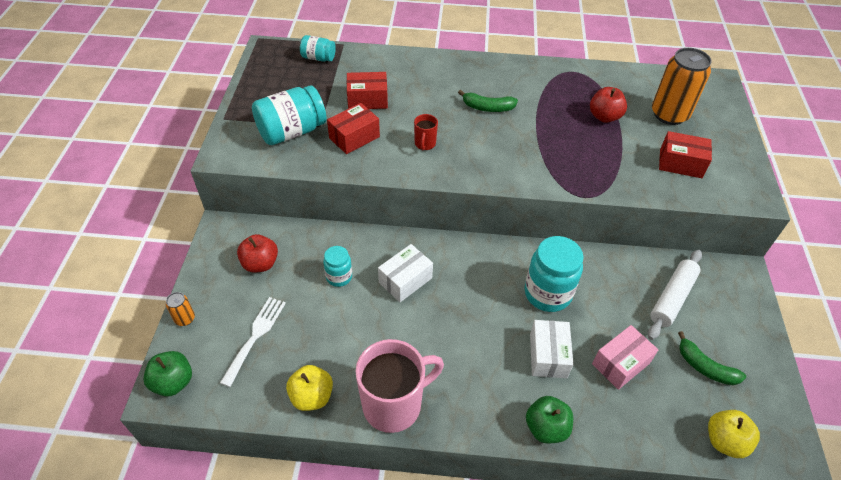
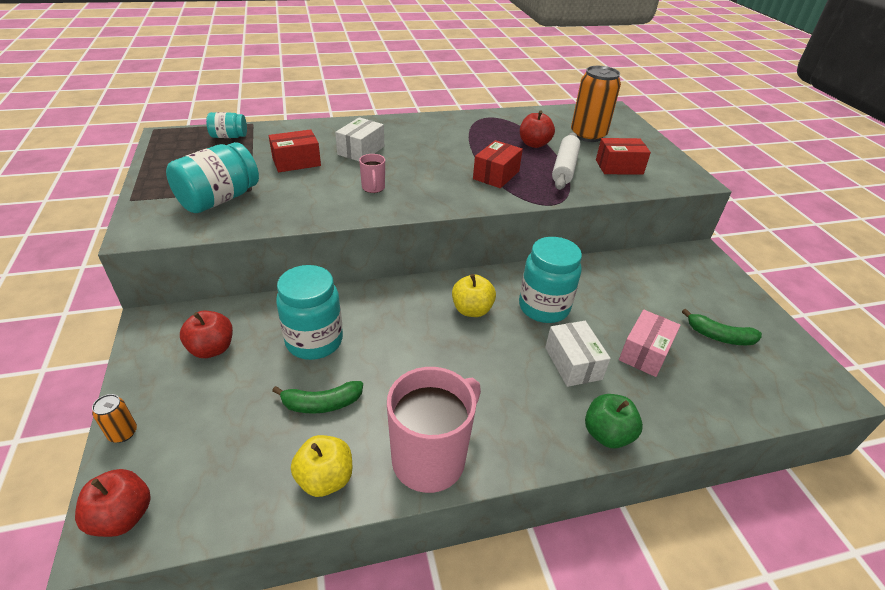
camera: 20 degrees left, 10 degrees down
(173, 382) = (122, 516): green apple -> red apple
(255, 336) = (228, 429): white fork -> none
(339, 277) = (314, 341): turquoise jar -> turquoise jar, size x1.80
(354, 137) = (294, 194): red box -> red box (496, 175)
(405, 280) = (392, 328): white box -> white box (361, 150)
(425, 144) = (373, 188): red mug -> pink mug
(488, 108) = (423, 152): green banana -> green banana (322, 404)
(672, 298) = (657, 286): white rolling pin -> white rolling pin (564, 168)
(725, 441) = (776, 397): yellow apple -> yellow apple (472, 310)

